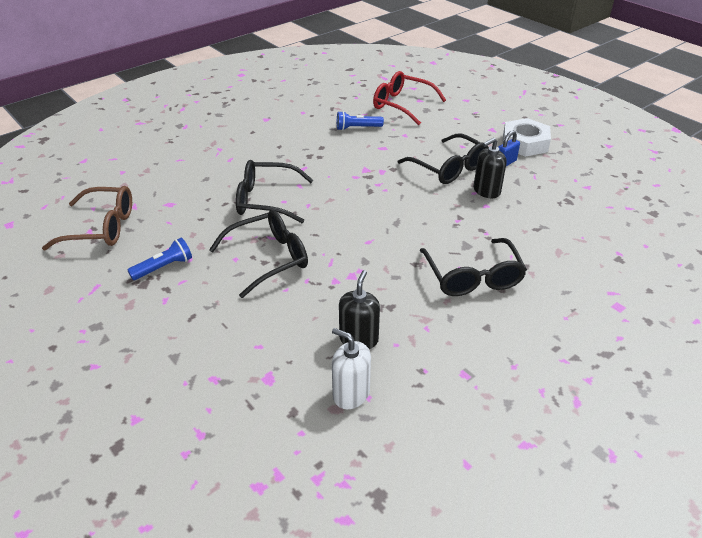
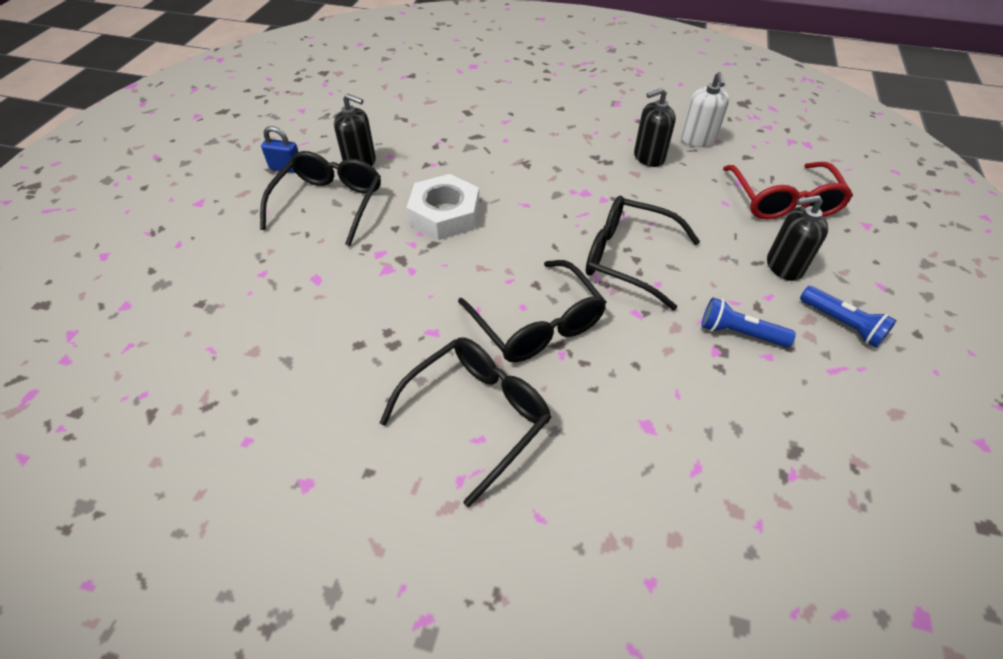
camera: 125 degrees left, 10 degrees up
(102, 227) = (771, 464): brown glasses -> none
(172, 327) = (784, 266): none -> black soap dispenser
(357, 128) = (269, 333): blue flashlight -> blue flashlight (842, 324)
(402, 105) = (153, 318): red glasses -> red glasses (783, 201)
(473, 277) = (510, 130): black glasses -> black glasses (477, 415)
(525, 143) = (225, 168): white nut -> white nut (444, 214)

